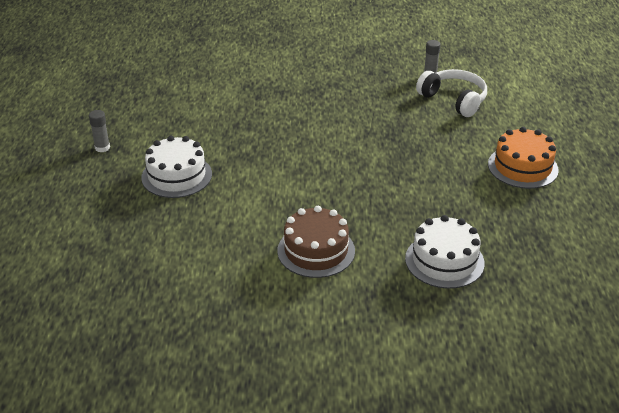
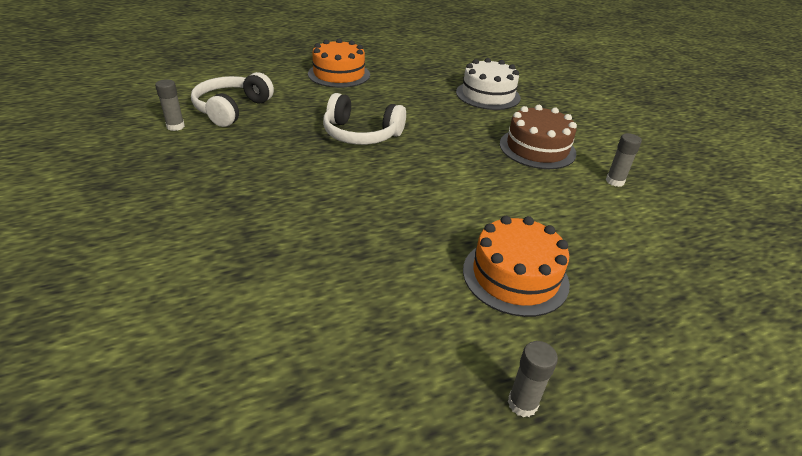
camera: 115 degrees left, 0 degrees up
(176, 176) = (515, 276): white cake -> orange cake
(239, 276) = (615, 181): none -> grey glue stick
(385, 155) = (361, 134): none -> white headphones

